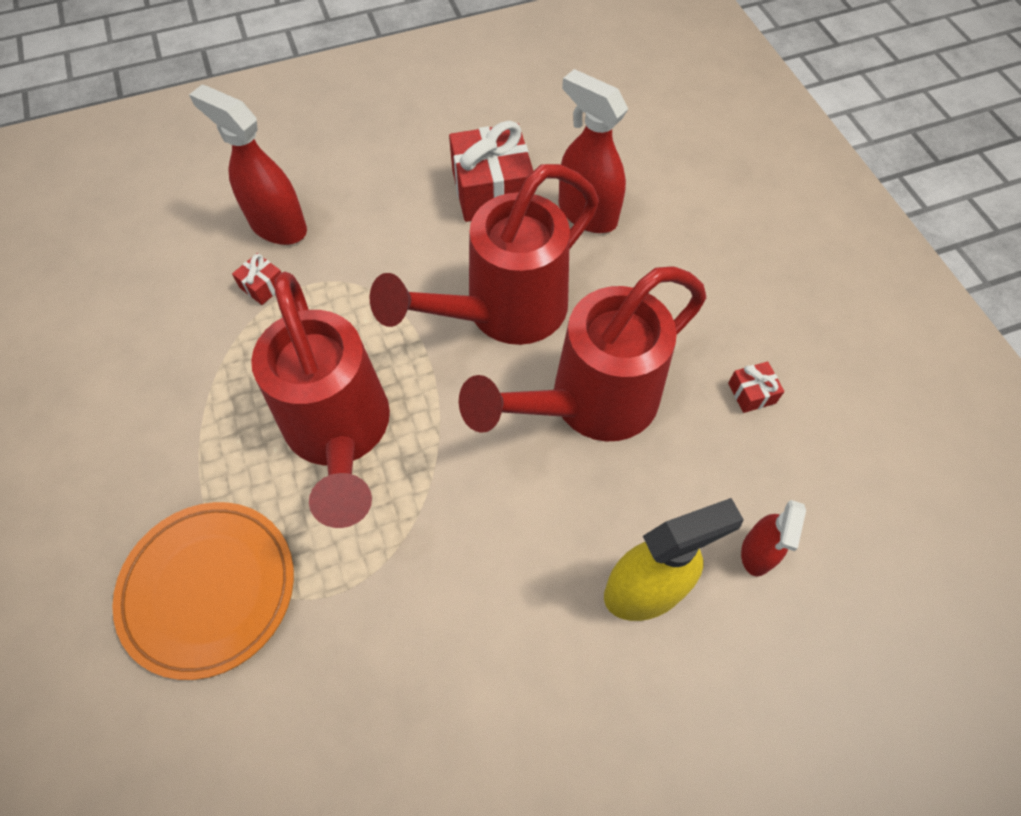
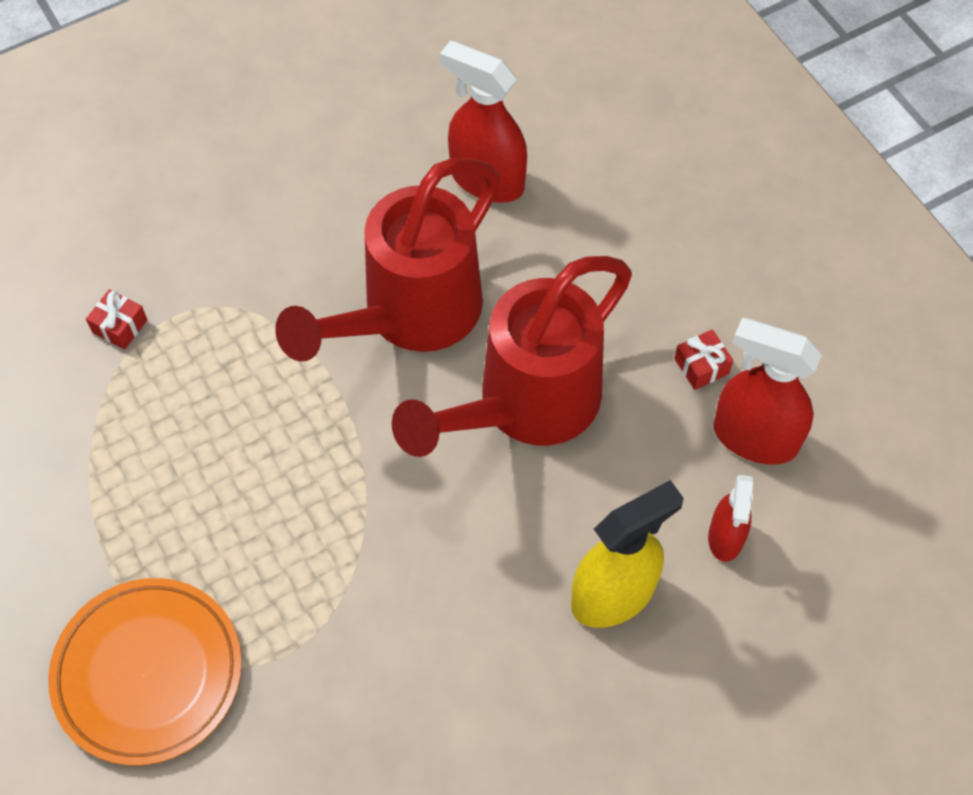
camera: 10 degrees left, 0 degrees up
(277, 226) = (118, 249): red spray bottle -> red spray bottle (754, 437)
(340, 435) = (252, 486): red watering can -> none
(492, 190) = (368, 166): red gift -> none

